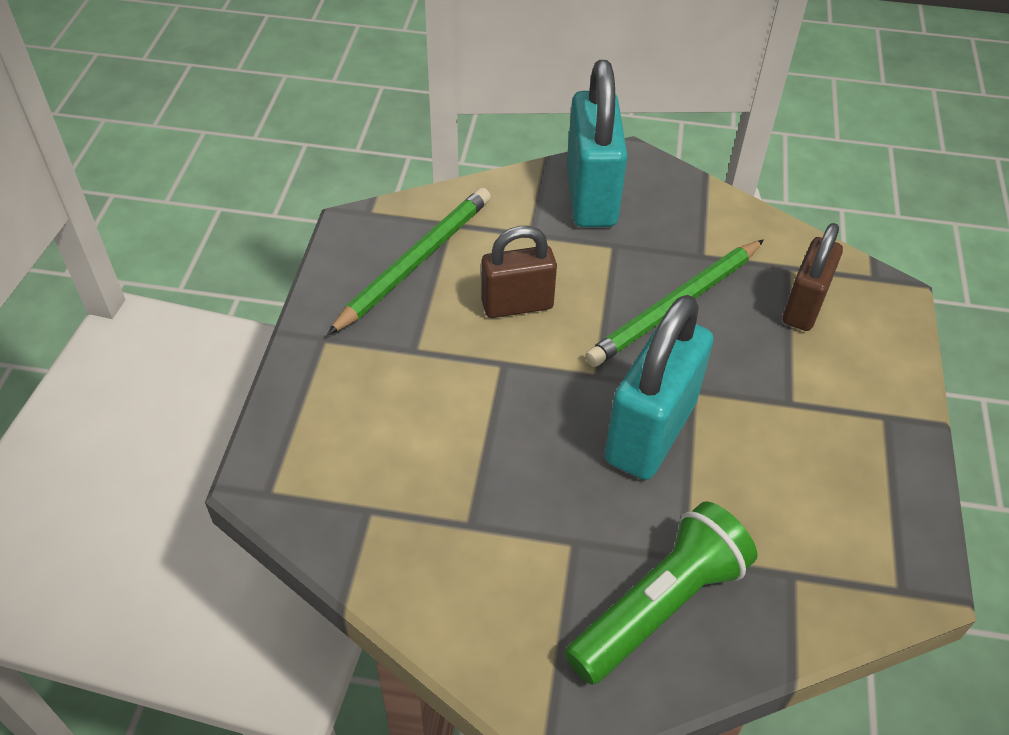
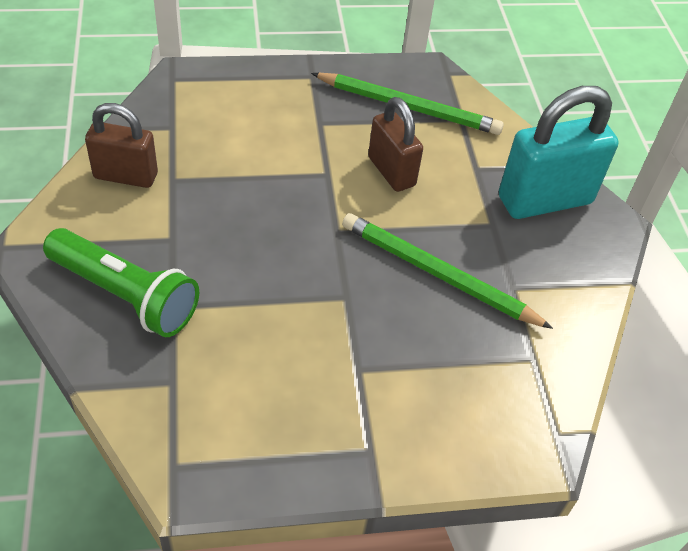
camera: 70 degrees right, 0 degrees up
(650, 432) = (290, 271): turquoise padlock -> none
(803, 306) = (484, 373): brown padlock -> brown padlock (126, 176)

